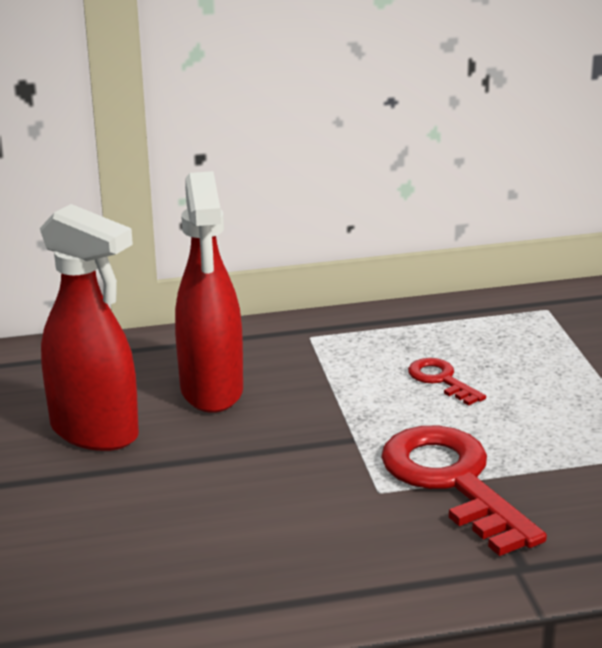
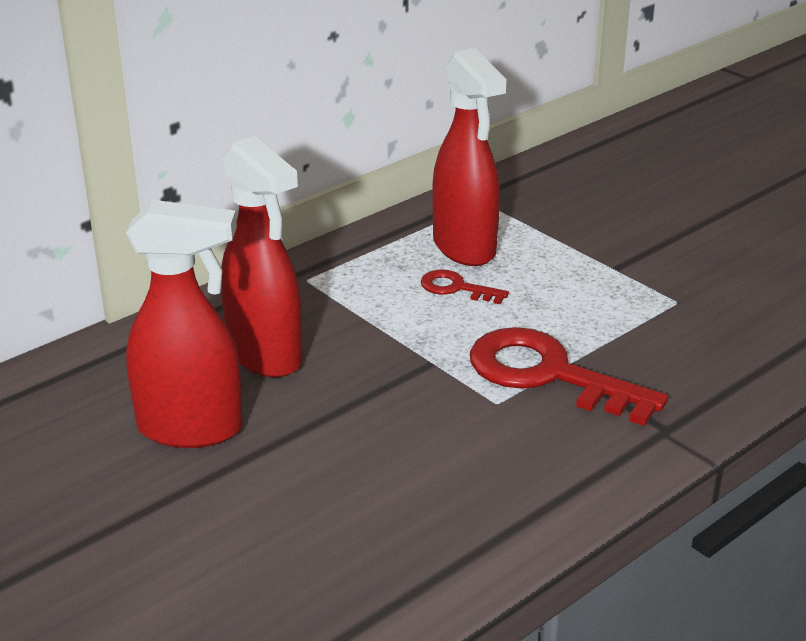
camera: 30 degrees left, 5 degrees up
(485, 346) = (464, 248): none -> red spray bottle

